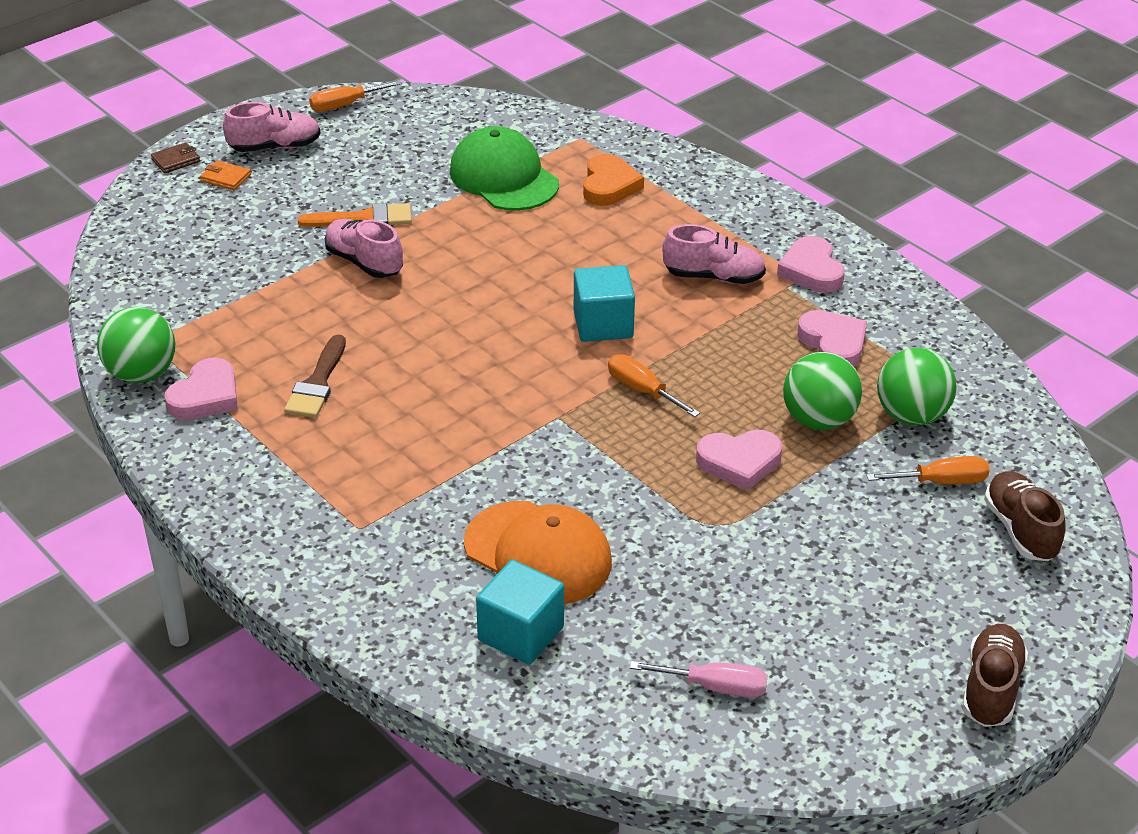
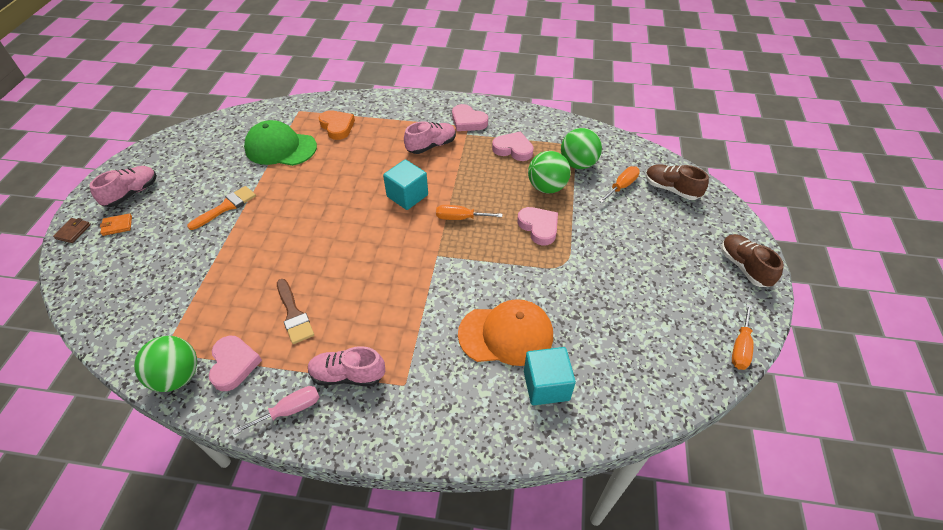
camera: 40 degrees left, 10 degrees up
(345, 105) = (153, 151): orange screwdriver -> orange screwdriver (740, 347)
(364, 262) = (251, 230): pink shoe -> pink shoe (348, 375)
(715, 687) = (654, 347): pink screwdriver -> pink screwdriver (289, 410)
(739, 462) = (539, 227): pink heart -> pink heart turned 75 degrees counterclockwise

